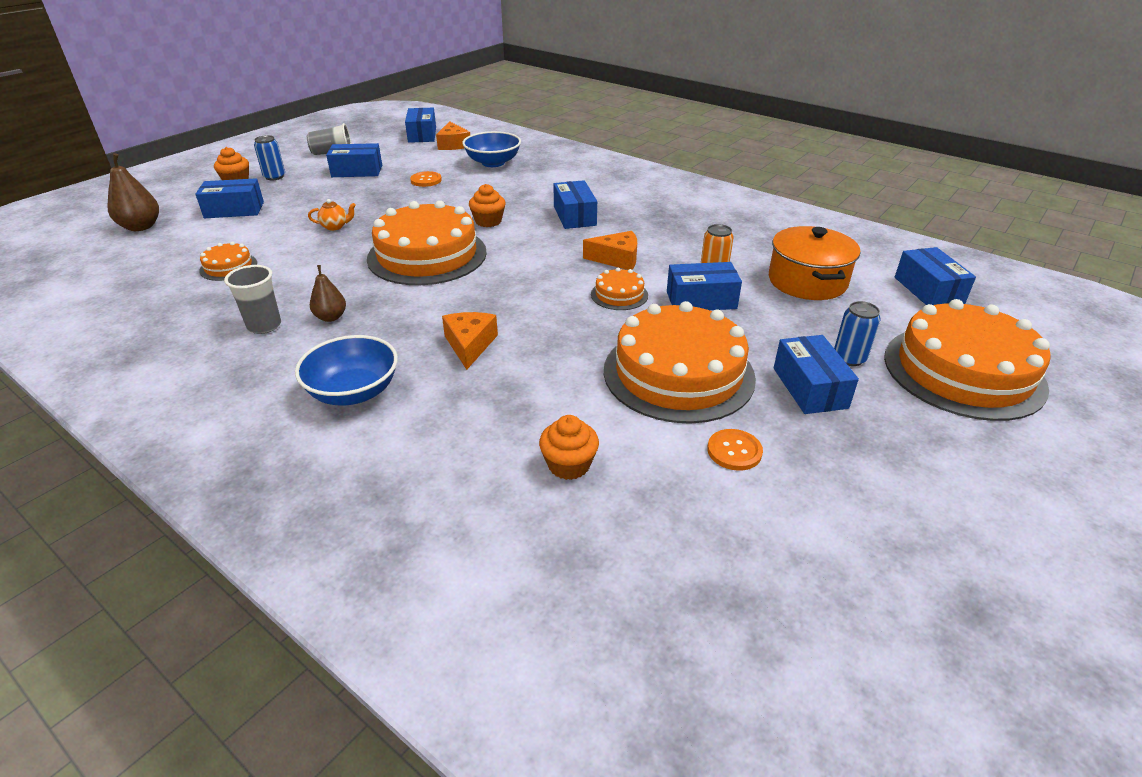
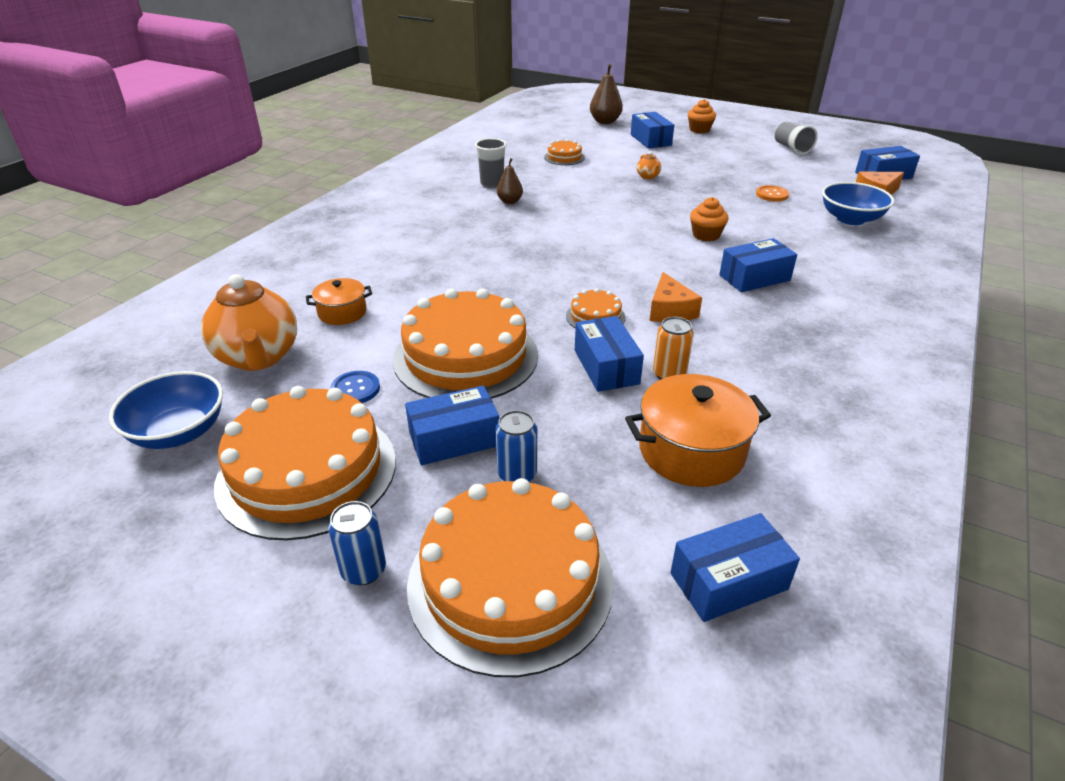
camera: 80 degrees right, 0 degrees up
(274, 177) = (720, 139): blue can -> blue can (363, 570)
(353, 392) = (420, 225): blue bowl -> blue bowl (179, 432)
(357, 171) = (762, 164): blue box -> none
(427, 255) = (621, 218): orange cake -> orange cake (307, 471)
(470, 345) = (487, 256): orange cheese -> none
(569, 465) = (342, 312): orange cupcake -> orange pot
(665, 541) = (259, 358): none -> orange teapot
(734, 451) = (355, 389): orange button -> blue button

